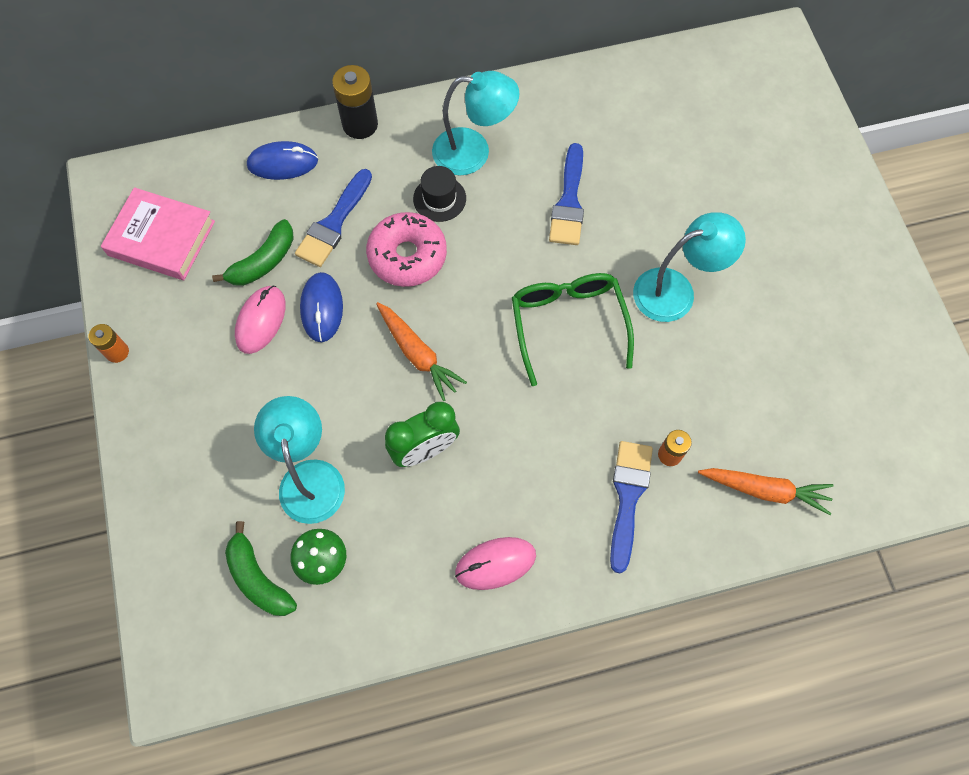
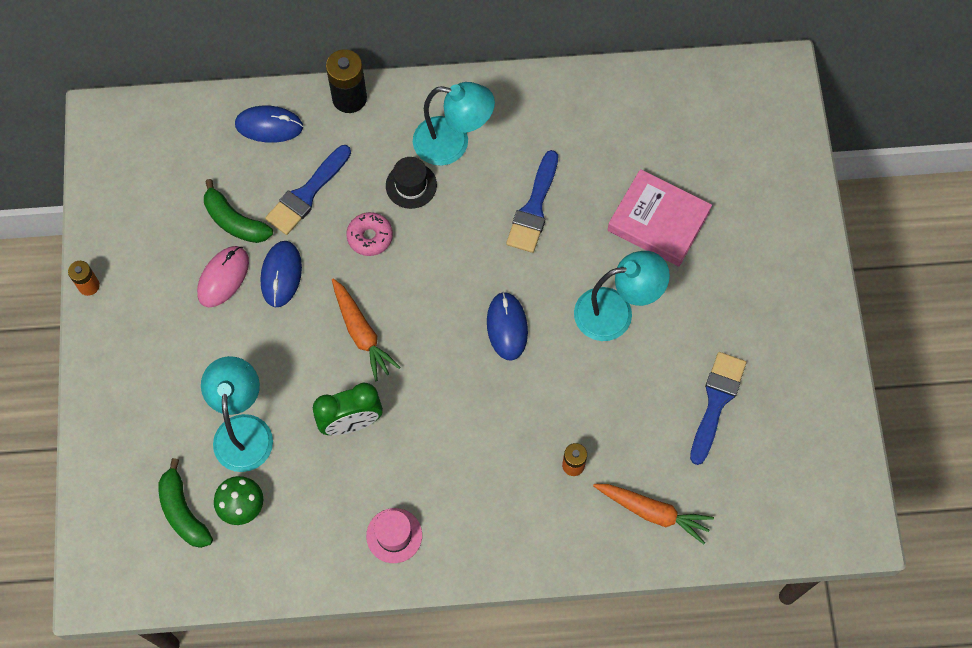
camera: 10 degrees right, 0 degrees up
(161, 238) = (144, 183): pink book -> pink book (658, 221)
(263, 262) = (235, 221): green banana -> green banana turned 75 degrees clockwise
(407, 256) = (370, 237): pink donut -> pink donut, size x0.61
(495, 563) = (394, 535): pink mouse -> pink hat
(568, 323) = (507, 327): green glasses -> blue mouse
(628, 497) = (526, 497): blue brush -> blue brush (716, 402)

